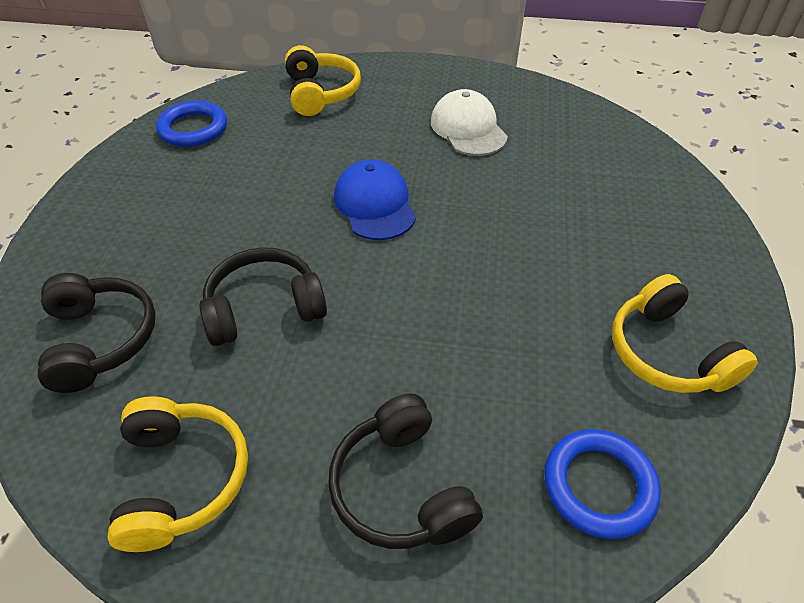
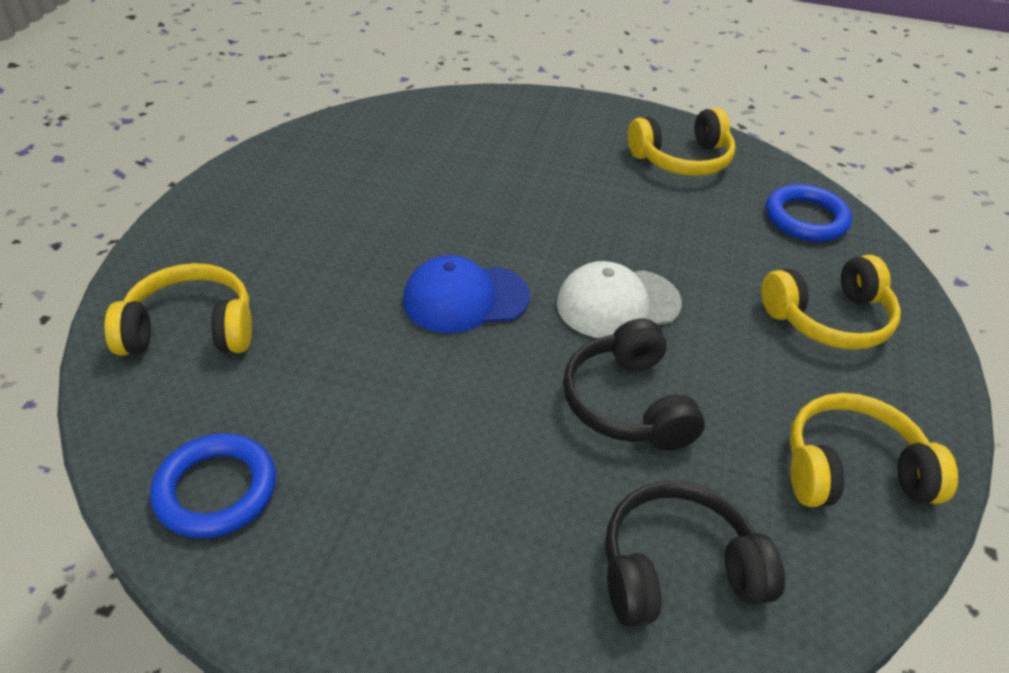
camera: 85 degrees left, 5 degrees down
(402, 487) = (829, 318): black headphones -> yellow headphones
(468, 128) = (342, 208): white cap -> white cap (617, 303)

